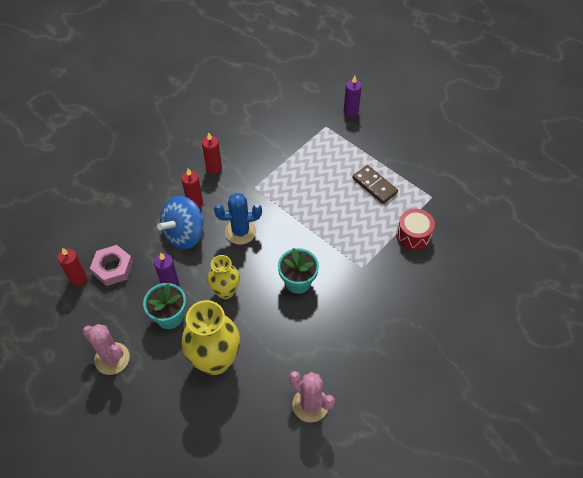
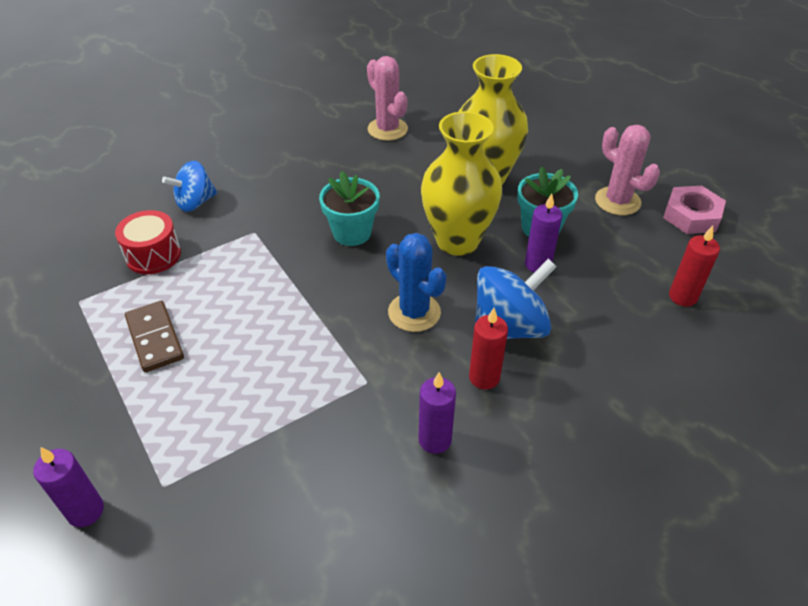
camera: 165 degrees left, 10 degrees down
(113, 268) = (629, 301): pink nut -> pink nut (691, 216)
(214, 168) = (435, 440): red candle -> purple candle
(225, 291) = (457, 241): yellow vase -> yellow vase, size x1.67
(240, 231) = (414, 312): blue cactus -> blue cactus turned 45 degrees clockwise
(416, 283) = (195, 202): none -> blue spinning top

